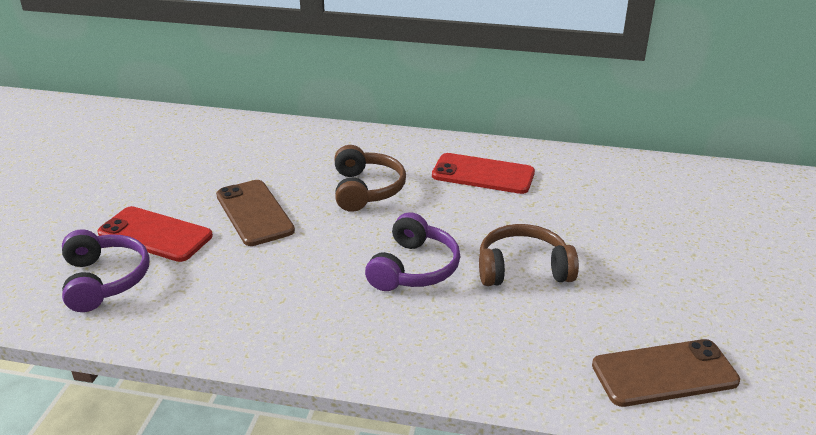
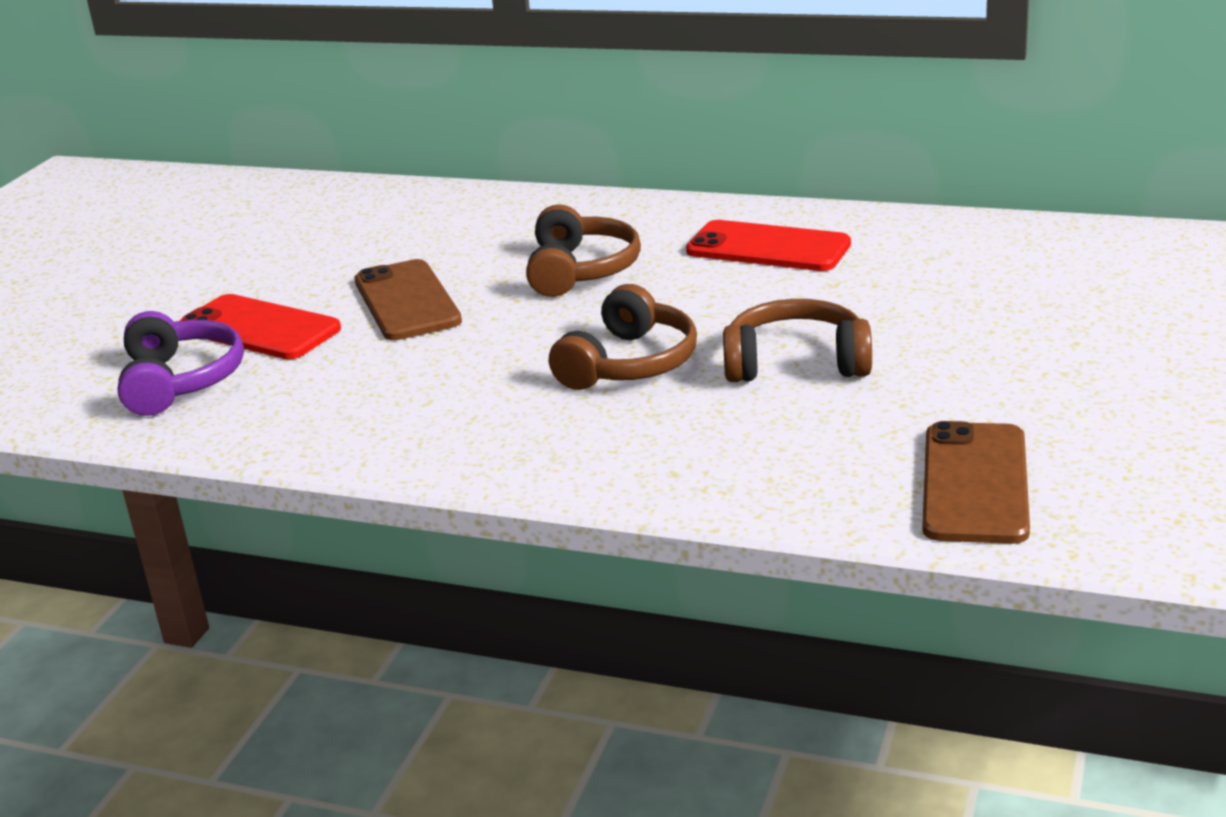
camera: 10 degrees right, 5 degrees down
(414, 268) = (629, 364): purple headphones -> brown headphones
(664, 373) = (975, 483): brown phone -> brown phone turned 75 degrees counterclockwise

